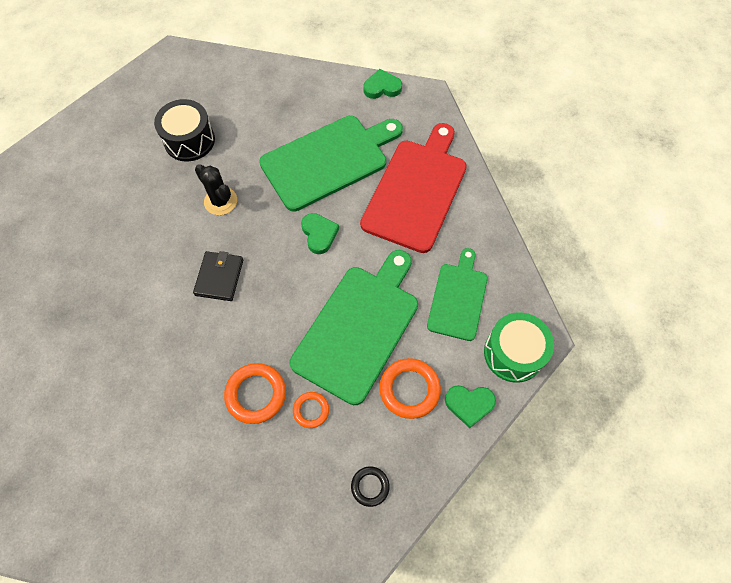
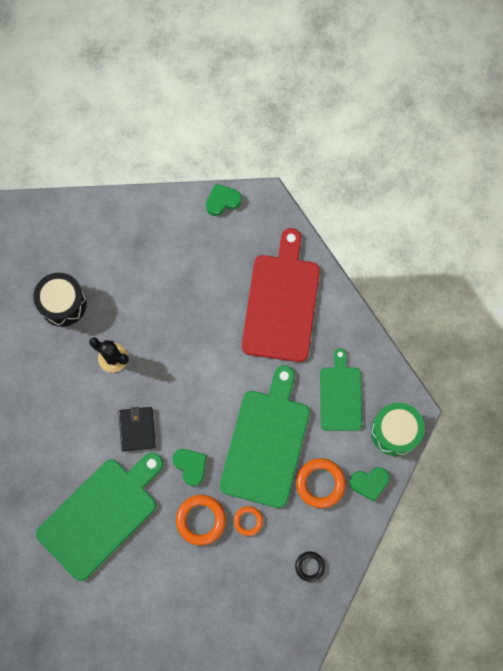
camera: 15 degrees left, 10 degrees up
(319, 234) = (209, 367): green heart -> green heart (190, 466)
(328, 160) = (195, 292): green cutting board -> green cutting board (101, 514)

